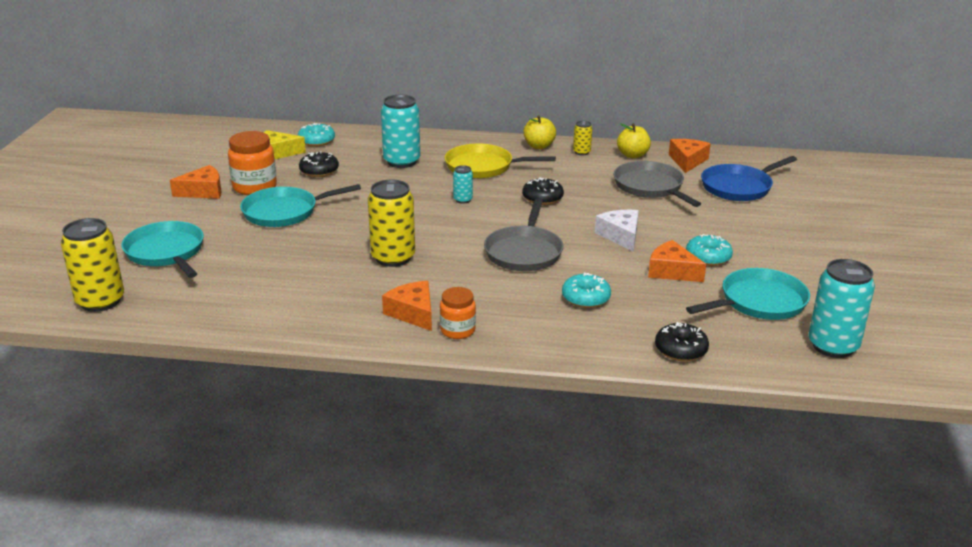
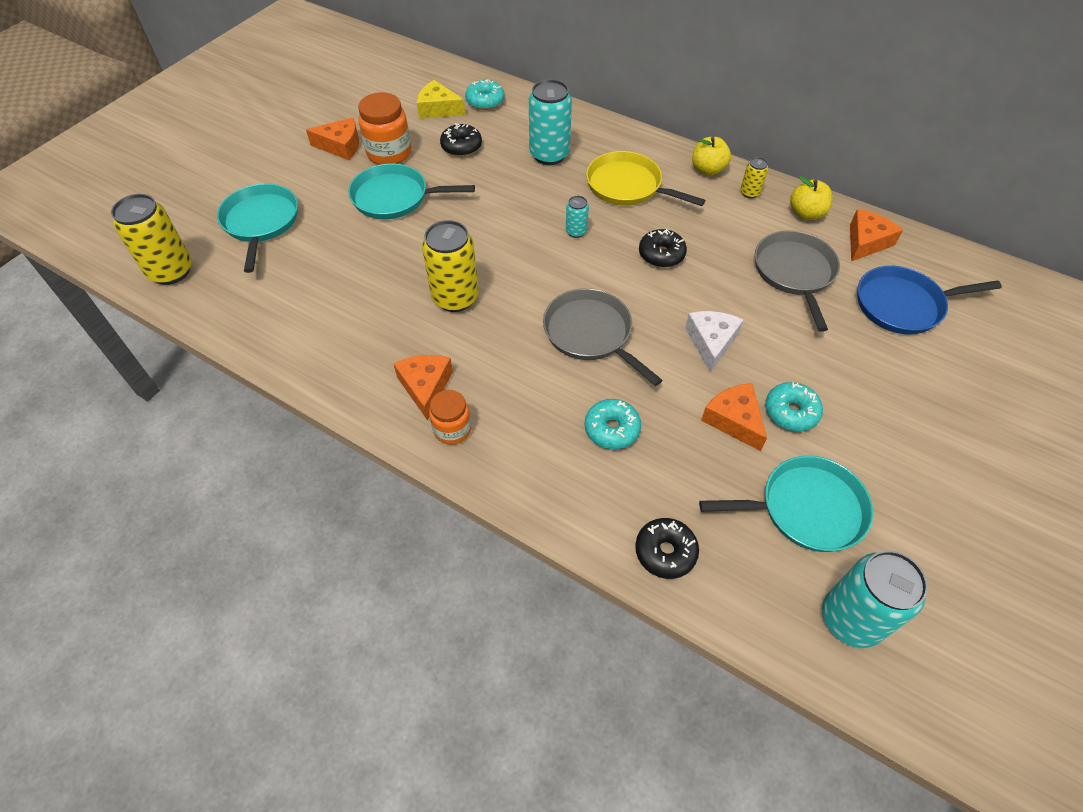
camera: 25 degrees right, 25 degrees up
(524, 252) = (590, 333): grey pan -> grey pan turned 105 degrees clockwise

